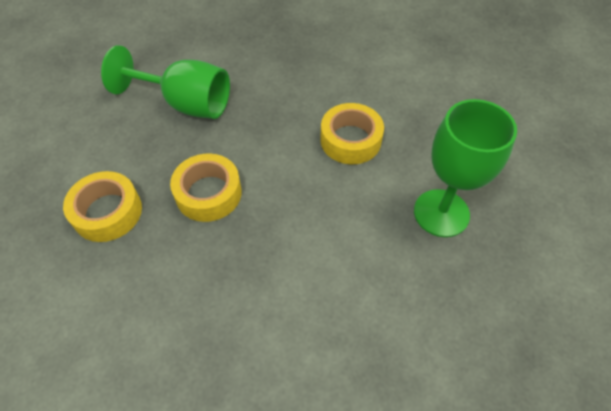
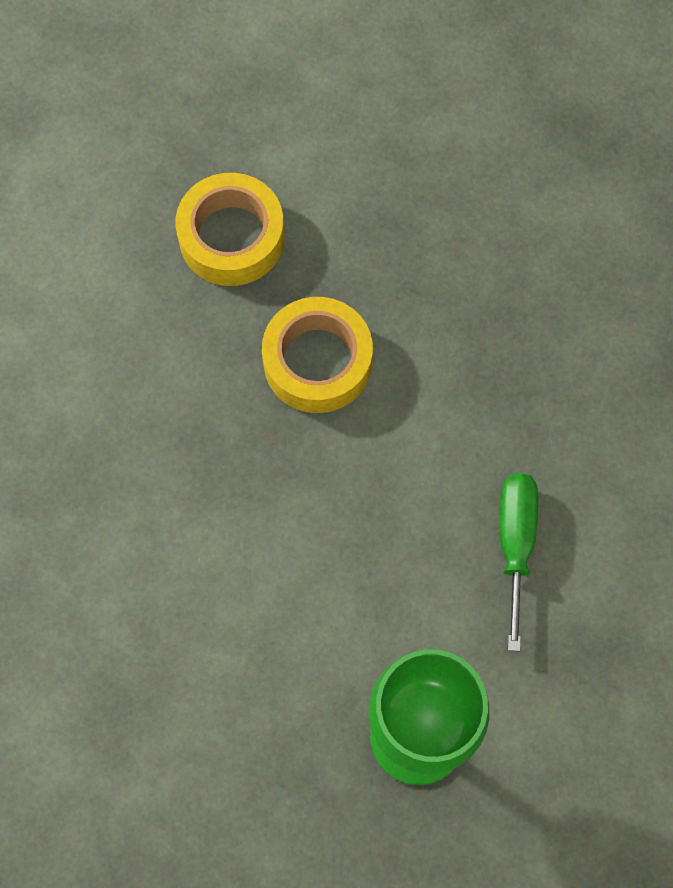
camera: 70 degrees right, 15 degrees up
(185, 104) = (483, 242): green goblet -> none
(350, 140) = (515, 543): yellow tape -> green screwdriver

